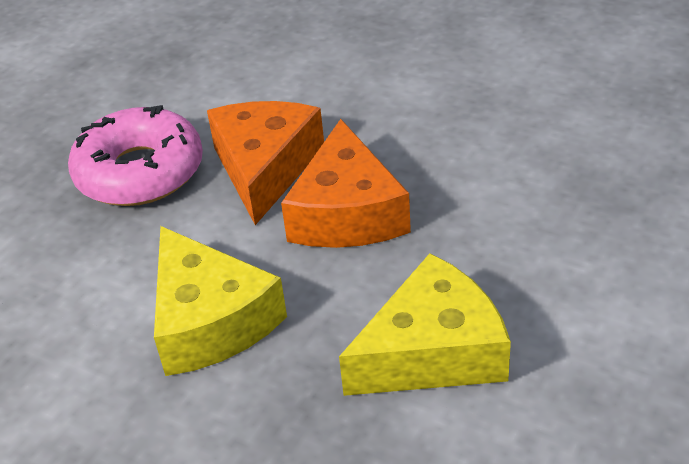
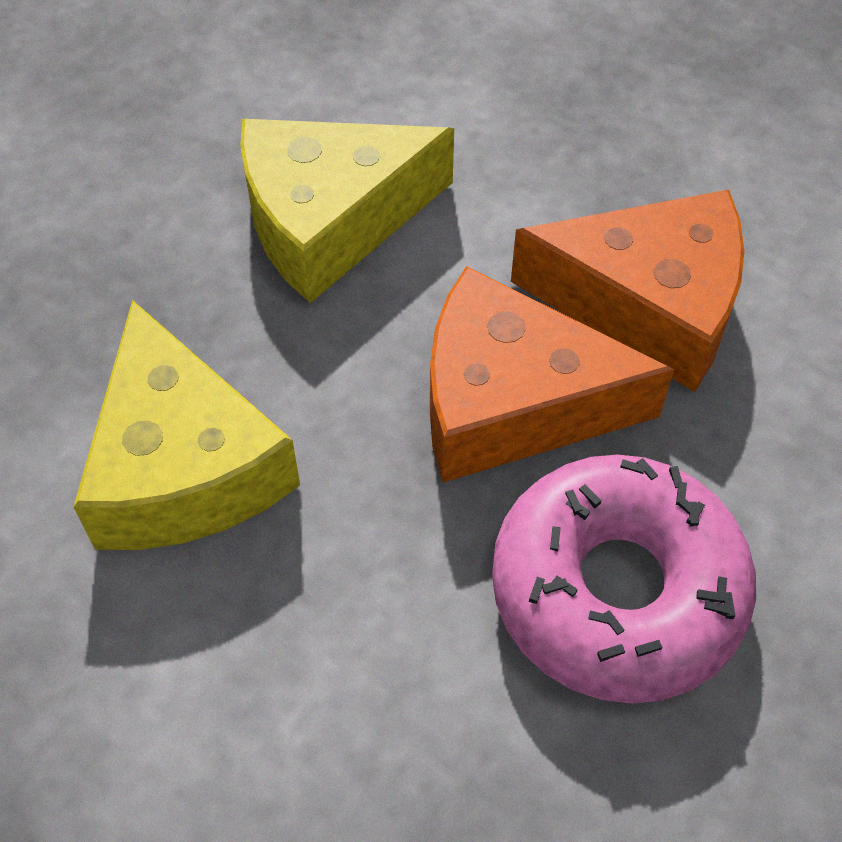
camera: 95 degrees right, 15 degrees up
(140, 172) = (666, 152): pink donut -> pink donut (617, 590)

